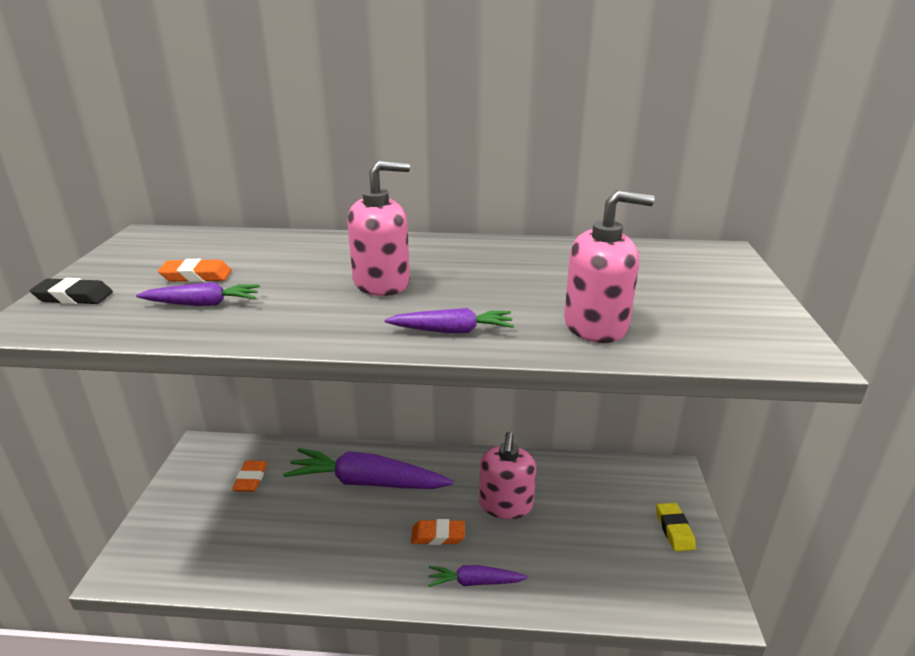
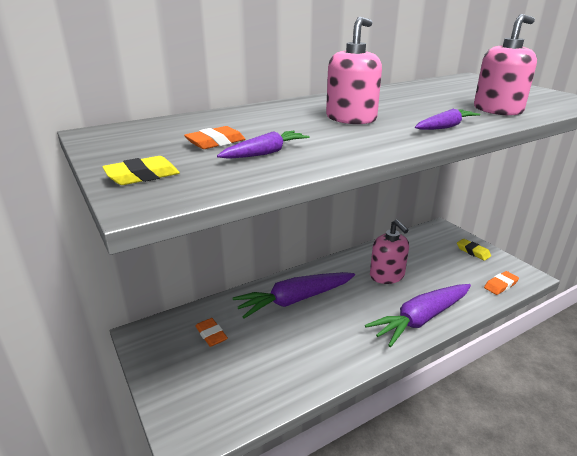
camera: 35 degrees left, 0 degrees up
(73, 297) = (142, 176): black eraser -> yellow eraser
(438, 535) = (373, 307): orange eraser -> orange eraser (500, 285)
(474, 582) = (421, 319): purple carrot -> purple carrot, size x2.02

